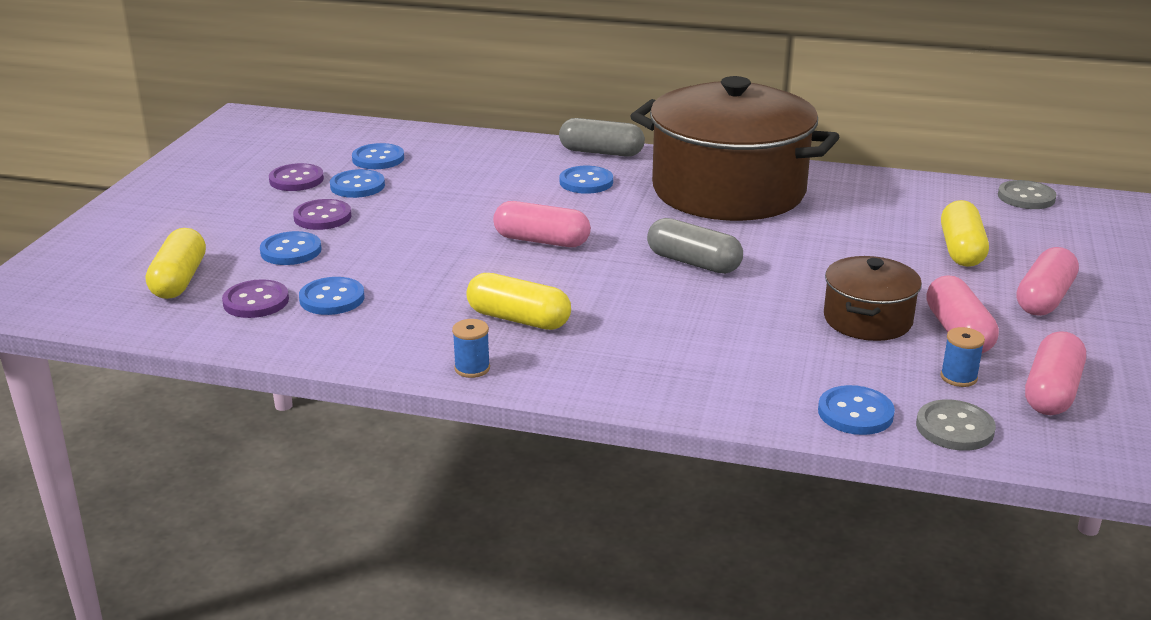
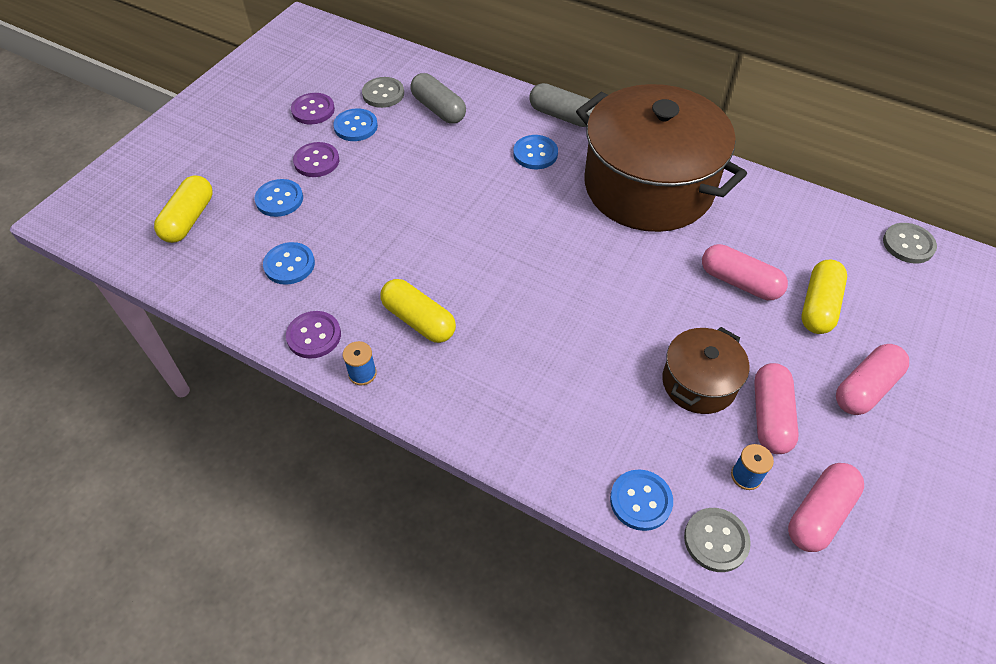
camera: 15 degrees right, 25 degrees up
(256, 301) = (234, 257): purple button -> purple button (314, 336)
(378, 159) = (383, 94): blue button -> grey button
(541, 241) = (472, 224): pink capsule -> pink capsule (739, 282)
(693, 263) = (583, 277): grey capsule -> grey capsule (438, 109)

